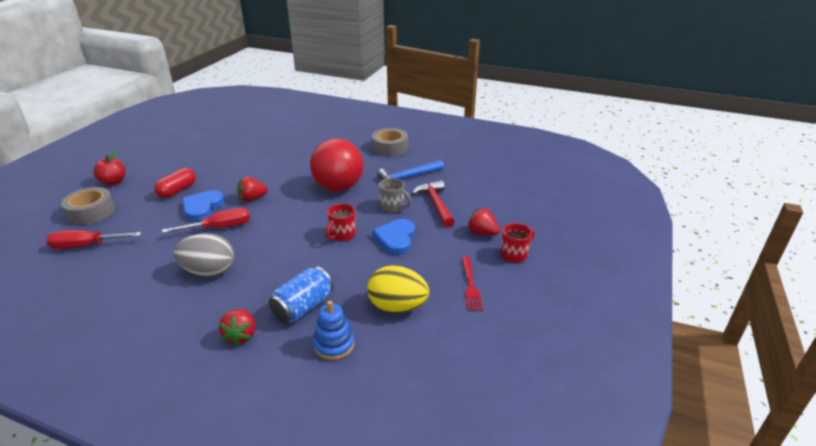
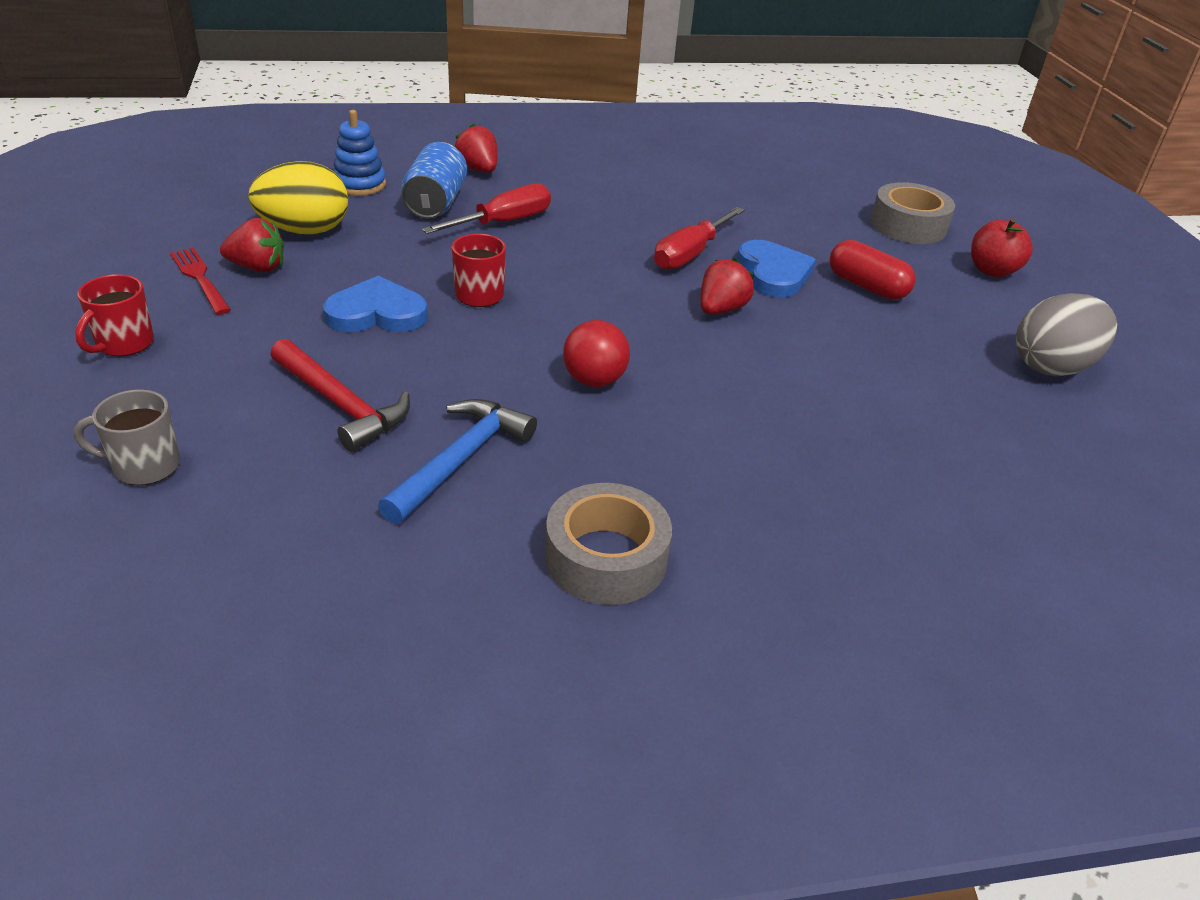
camera: 145 degrees right, 5 degrees up
(86, 246) = (815, 193): red screwdriver -> red screwdriver (503, 222)
(177, 191) = (866, 286): red capsule -> red capsule turned 45 degrees counterclockwise
(209, 271) = (610, 207): grey egg -> grey egg (1052, 367)
(338, 187) = (594, 380): red ball -> red ball, size x0.52
(392, 207) = (433, 370): grey mug -> grey mug (144, 466)
(396, 238) = (377, 313): blue heart -> blue heart turned 75 degrees counterclockwise
(482, 233) = (204, 368): red strawberry -> red strawberry (258, 268)

